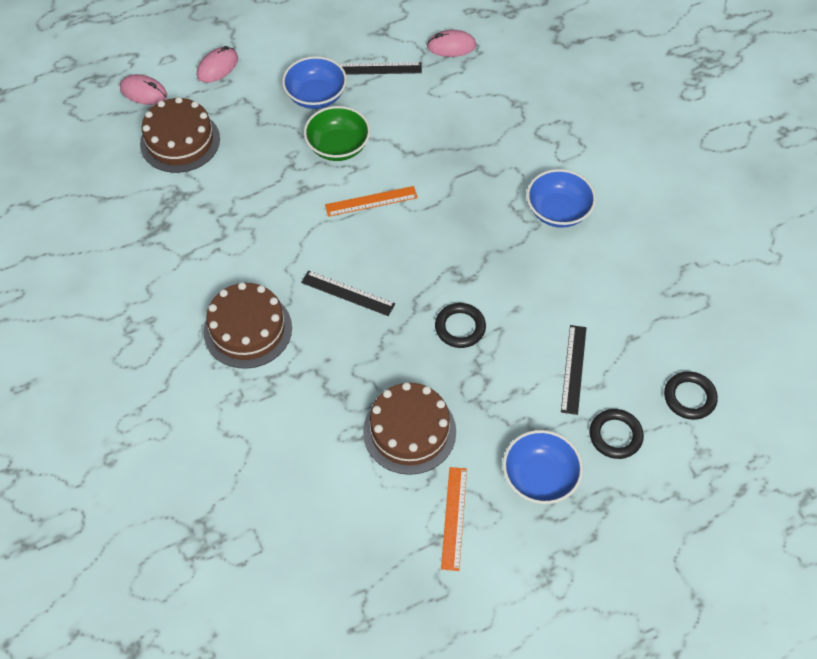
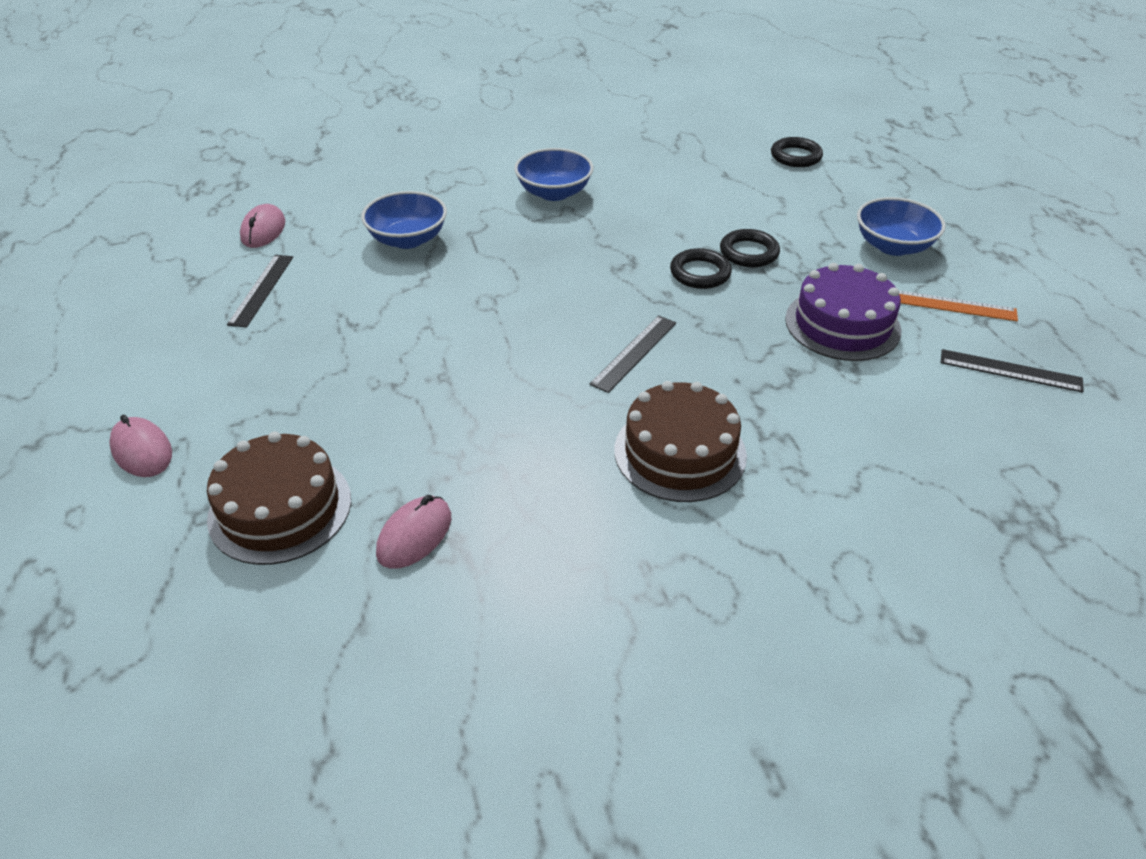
camera: 80 degrees left, 15 degrees down
(143, 92) = (133, 553): pink mouse -> pink mouse (414, 535)
(316, 96) = (275, 350): blue bowl -> blue bowl (408, 239)
(338, 147) = (382, 338): green bowl -> none
(371, 201) = (490, 319): orange ruler -> none
(409, 431) = (842, 324): brown cake -> purple cake
(573, 369) = (761, 210): black ruler -> black ruler (1010, 371)
(615, 436) = (840, 198): black ring -> black ring (749, 252)

